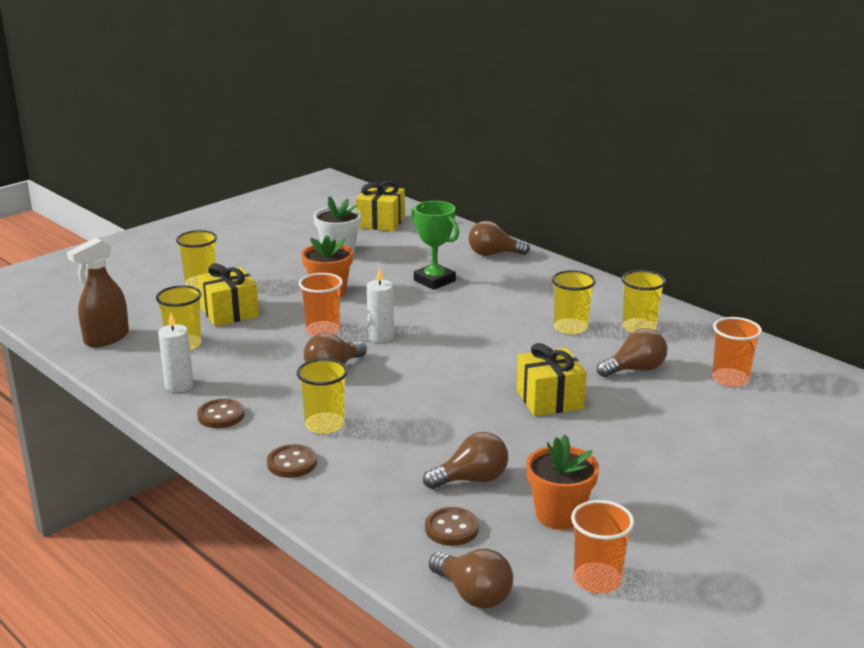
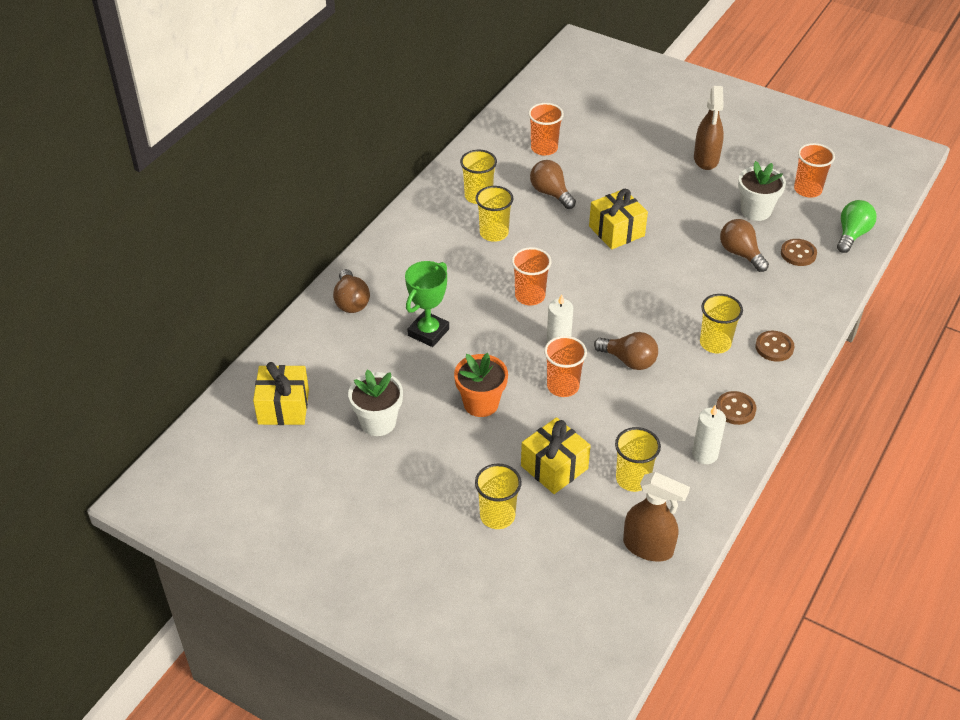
camera: 105 degrees left, 20 degrees up
(460, 333) = (530, 296): none -> orange cup
(473, 594) = (852, 234): brown light bulb -> green light bulb
(559, 515) = (756, 210): orange flower pot -> white flower pot
(692, 499) = (706, 159): none -> brown spray bottle

